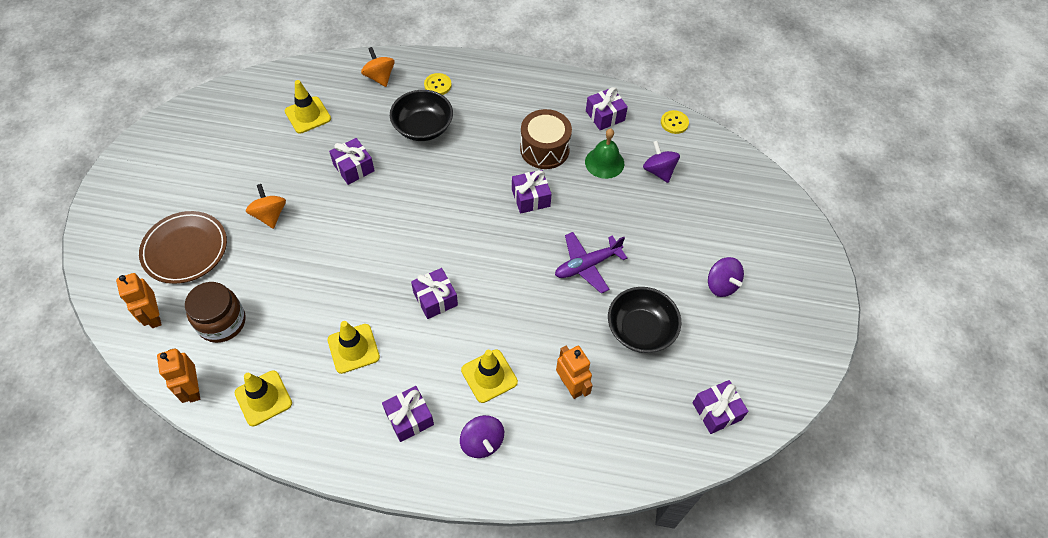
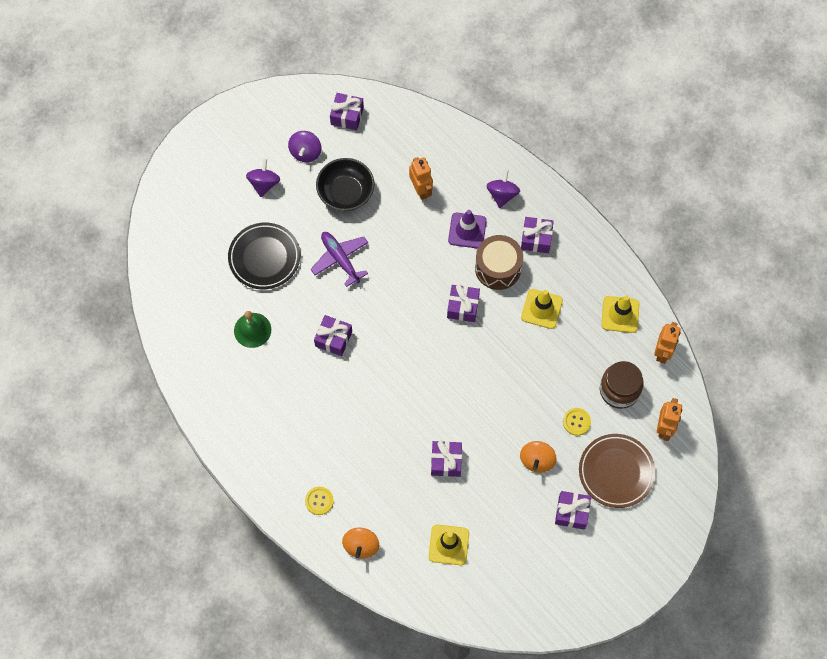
camera: 140 degrees left, 10 degrees up
(423, 127) = (364, 463): black bowl -> none
(489, 376) = (467, 230): yellow traffic cone -> purple traffic cone
(544, 149) = (286, 374): brown drum -> brown drum (498, 268)
(571, 385) = (421, 190): orange robot -> orange robot turned 150 degrees clockwise
(587, 265) = (340, 259): purple plane -> purple plane turned 135 degrees counterclockwise
(605, 115) = (212, 371): purple gift -> purple gift (571, 512)
(653, 222) = (264, 258): none -> black plate
(659, 171) = (219, 294): purple spinning top -> purple spinning top (305, 152)
(674, 123) = (165, 326): yellow button -> yellow button (576, 422)

